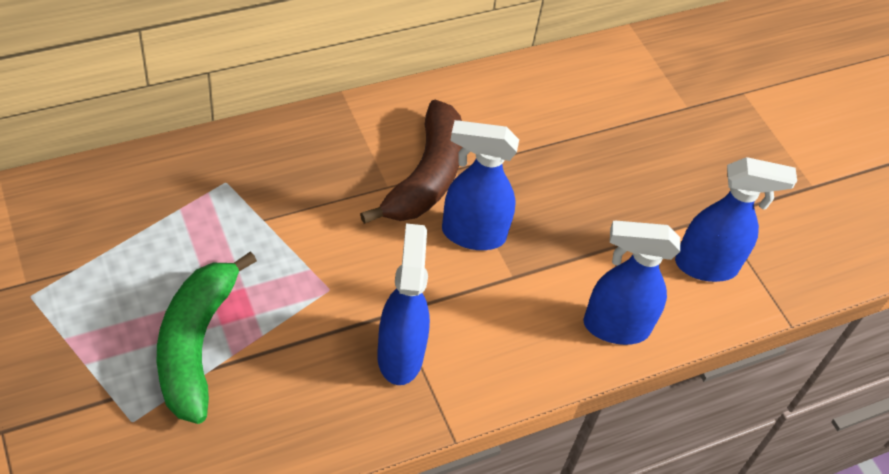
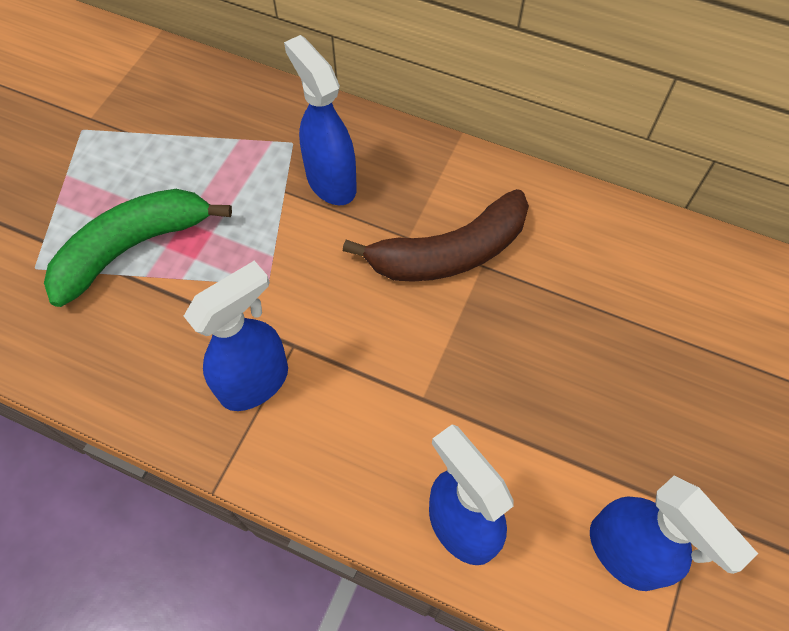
camera: 55 degrees right, 10 degrees up
(472, 234) = (430, 332): blue spray bottle -> blue spray bottle (330, 182)

